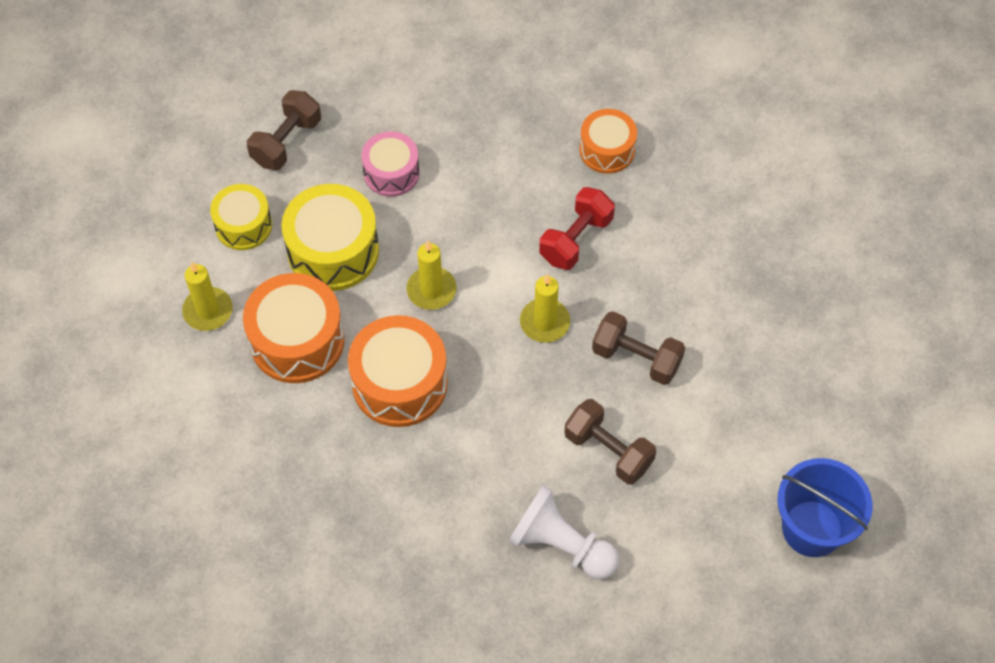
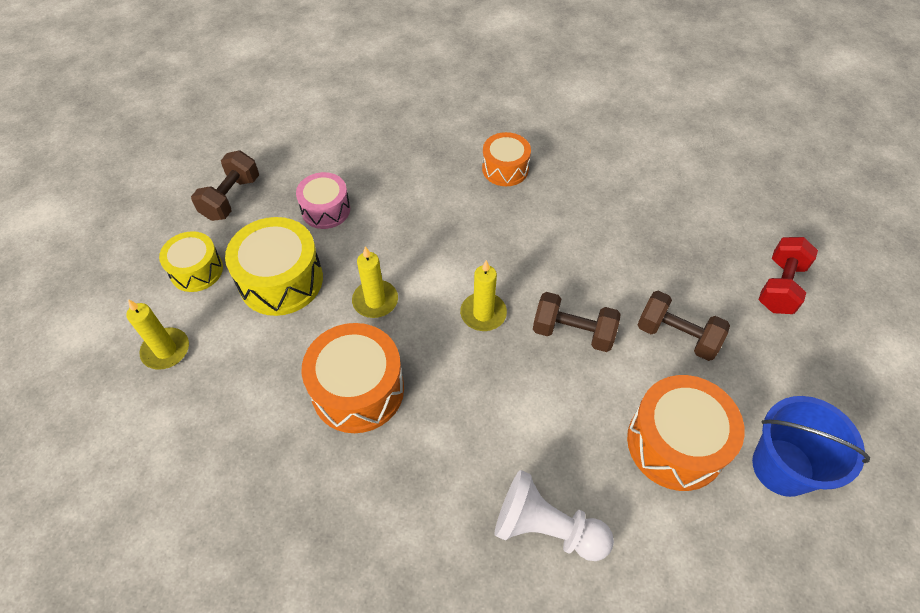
camera: 10 degrees left, 5 degrees down
(297, 341) = (254, 365): orange drum -> orange drum (675, 443)
(576, 239) = (495, 240): red dumbbell -> red dumbbell (780, 286)
(608, 450) = (569, 422): brown dumbbell -> brown dumbbell (677, 336)

